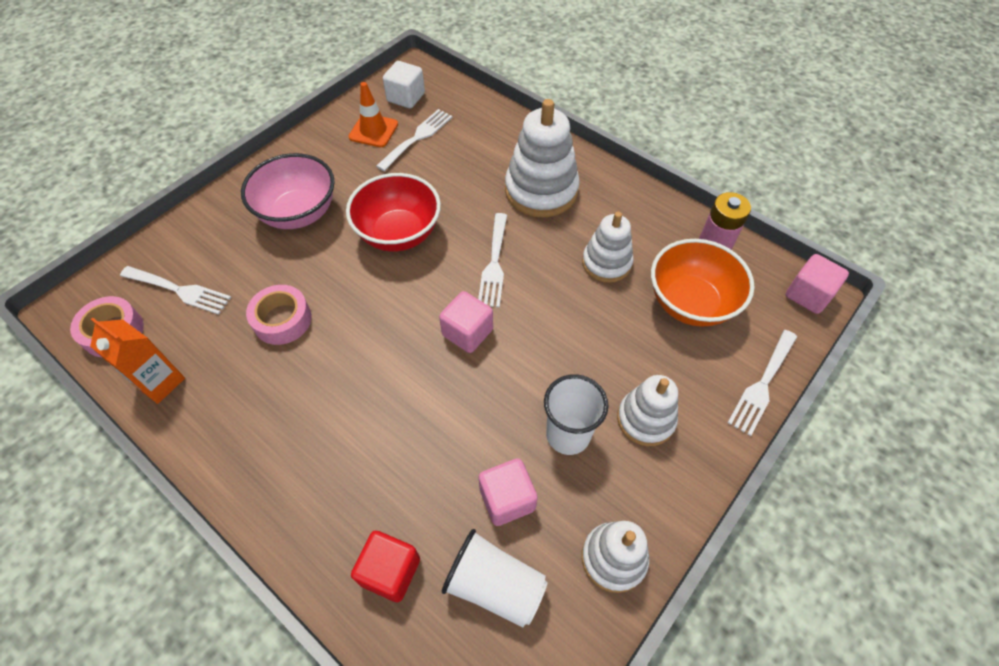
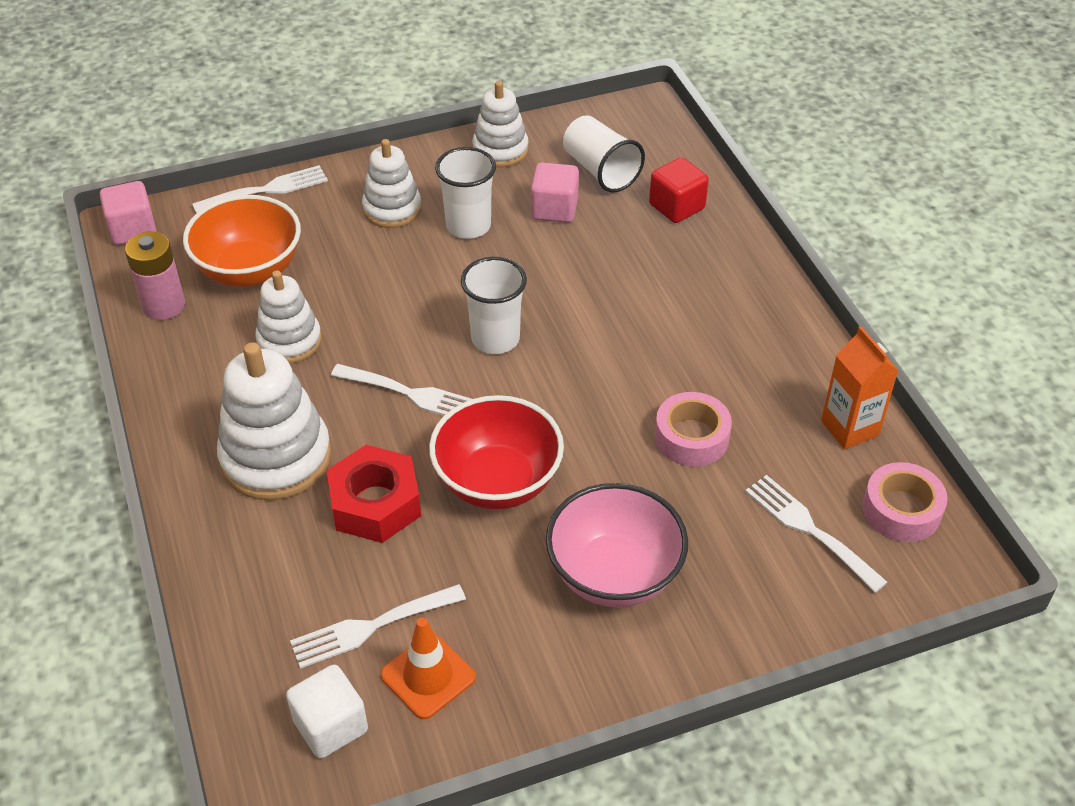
camera: 150 degrees left, 10 degrees down
(462, 191) = (375, 503): none -> red nut
(467, 332) = (495, 339): pink cube -> white cup
(494, 264) = (411, 394): white fork -> white fork turned 75 degrees clockwise

